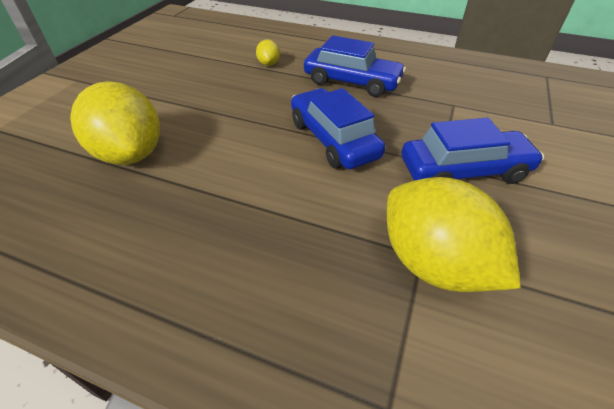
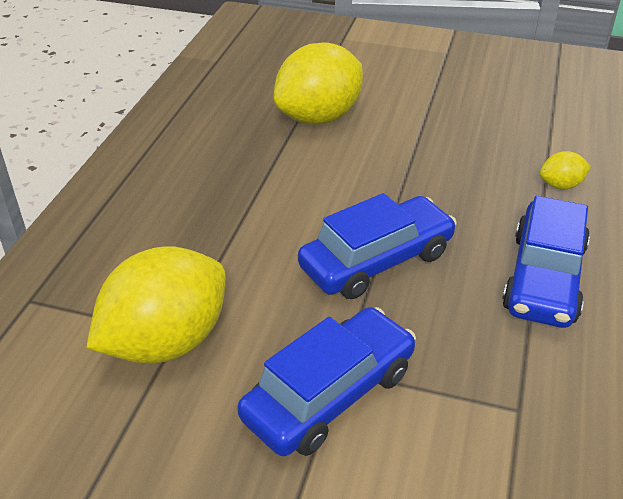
camera: 85 degrees right, 5 degrees down
(464, 171) = (329, 394): blue car -> blue car turned 120 degrees counterclockwise

